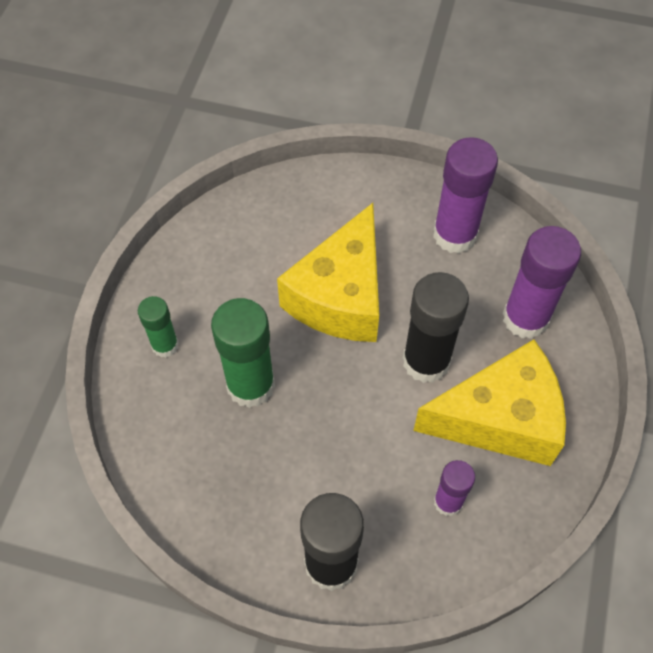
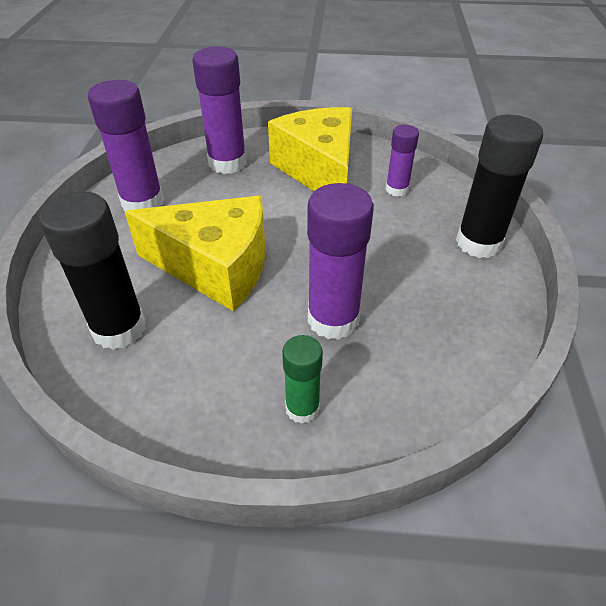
camera: 100 degrees left, 15 degrees down
(250, 385) = (333, 319): green glue stick -> purple glue stick
(426, 361) = (278, 209): black glue stick -> black glue stick (119, 329)

